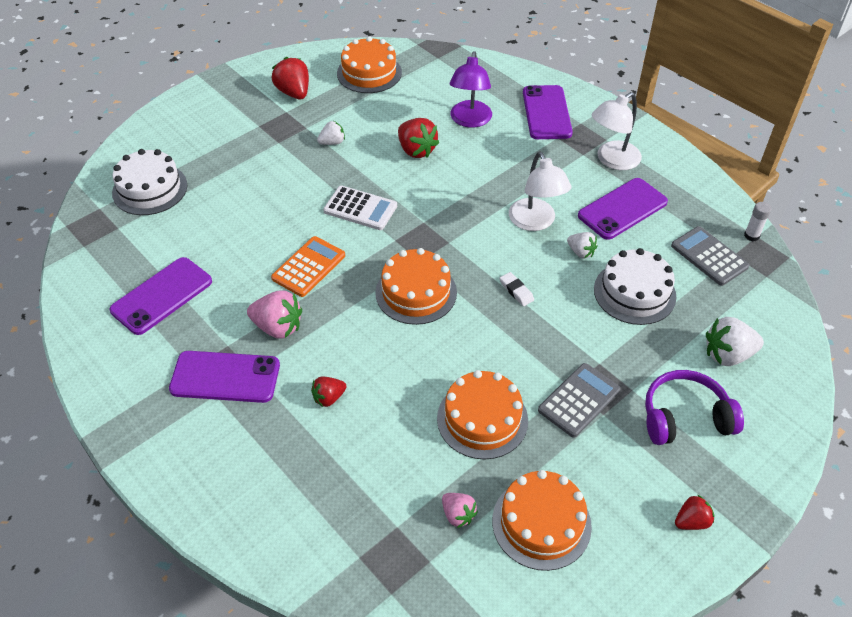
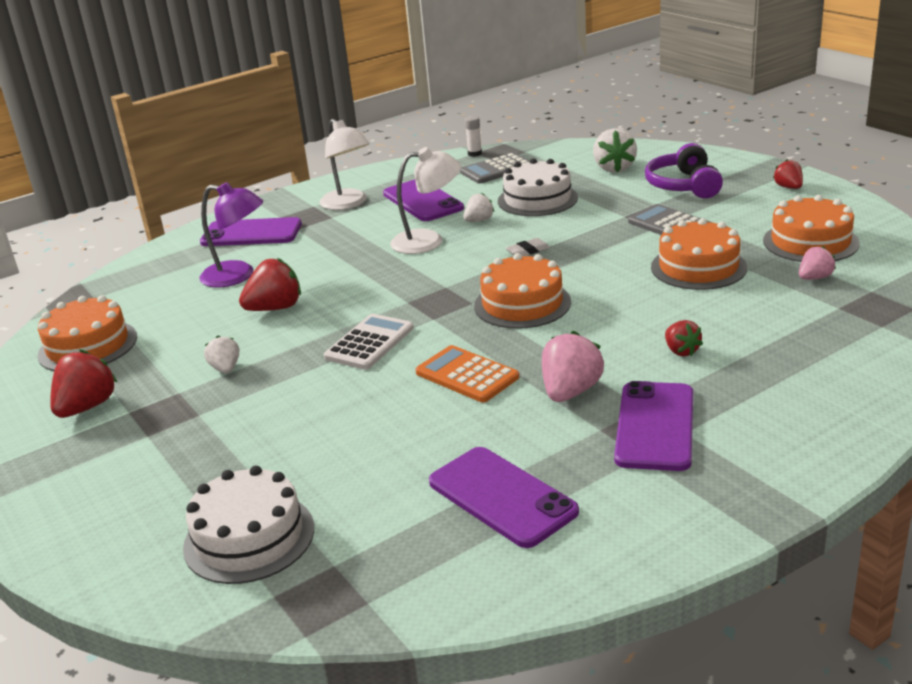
camera: 80 degrees left, 20 degrees down
(294, 93) = (87, 407): red strawberry -> red strawberry turned 135 degrees clockwise

